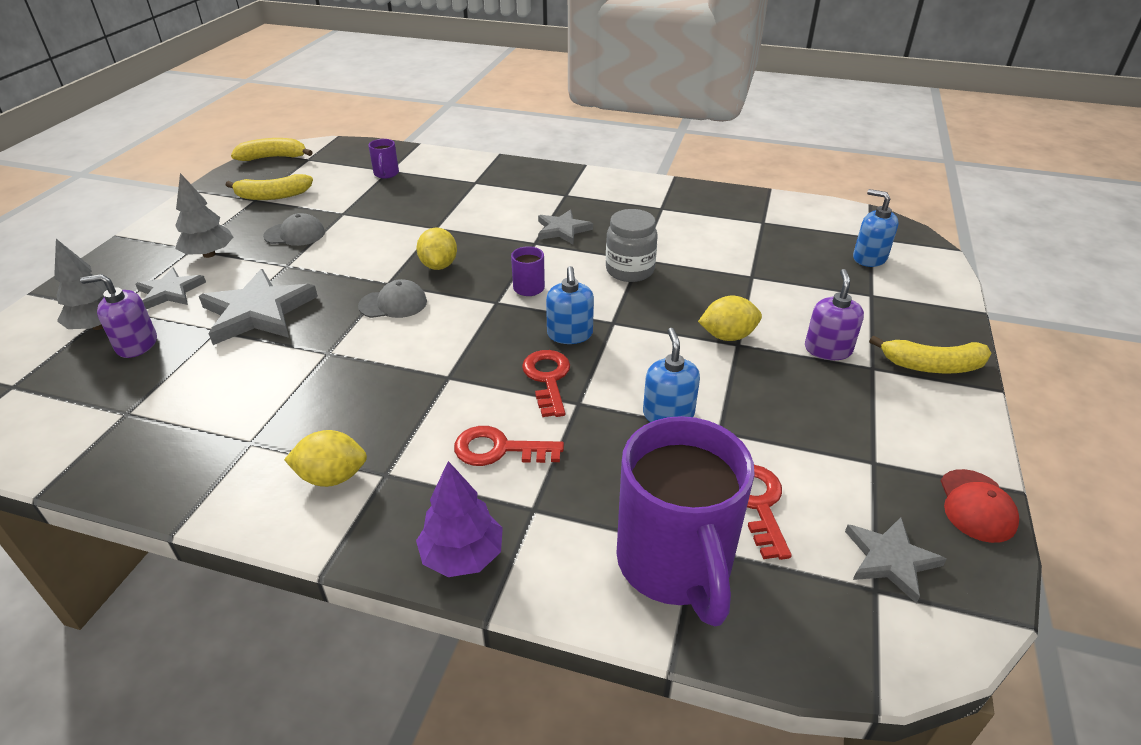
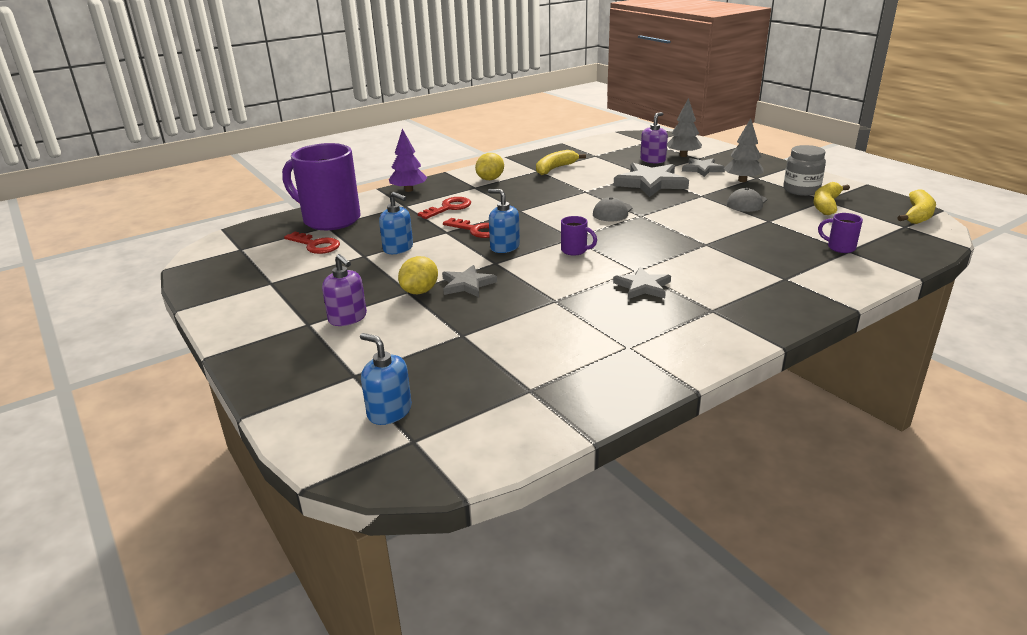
camera: 130 degrees right, 10 degrees down
(439, 265) = (643, 232): yellow lemon -> none
(630, 270) = (544, 290): grey jar -> grey jar (801, 190)
(869, 258) = (389, 411): blue soap dispenser -> blue soap dispenser turned 135 degrees counterclockwise
(890, 560) = (239, 258): grey star -> grey star (467, 284)
(932, 366) = (265, 346): yellow banana -> yellow banana (555, 168)
(976, 506) = (203, 292): red cap -> none

